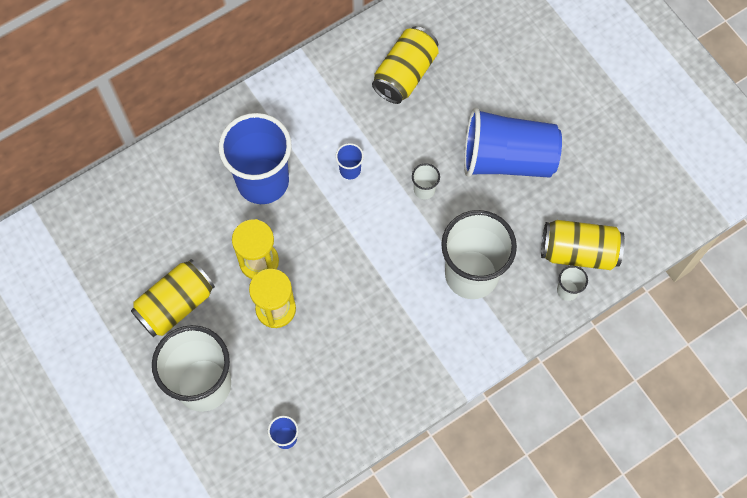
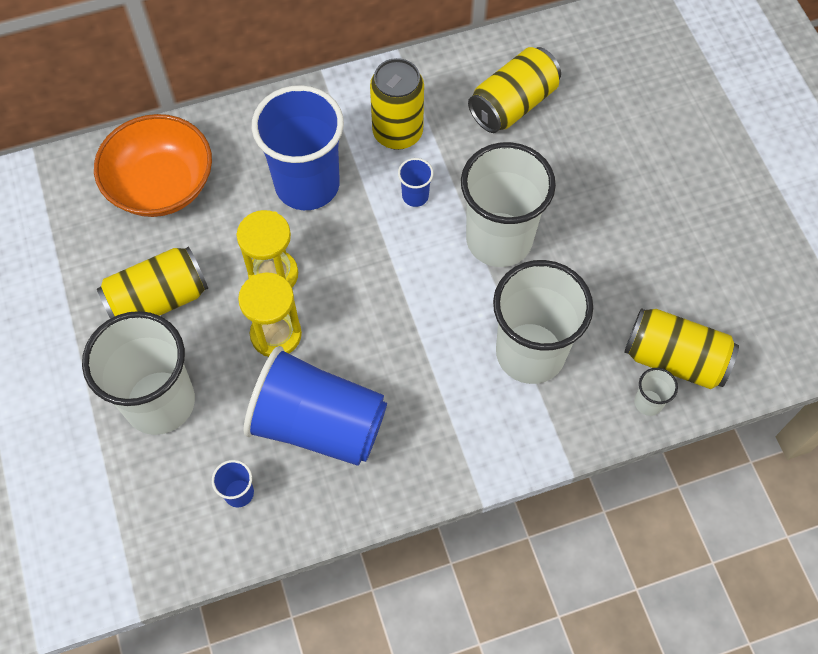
camera: 15 degrees right, 5 degrees down
(147, 210) = (161, 185): none -> orange bowl
(321, 120) = (397, 133): none -> yellow can
(424, 190) = (499, 240): white cup -> white cup, size x2.46
(507, 158) = (612, 227): blue cup -> blue cup (318, 424)

